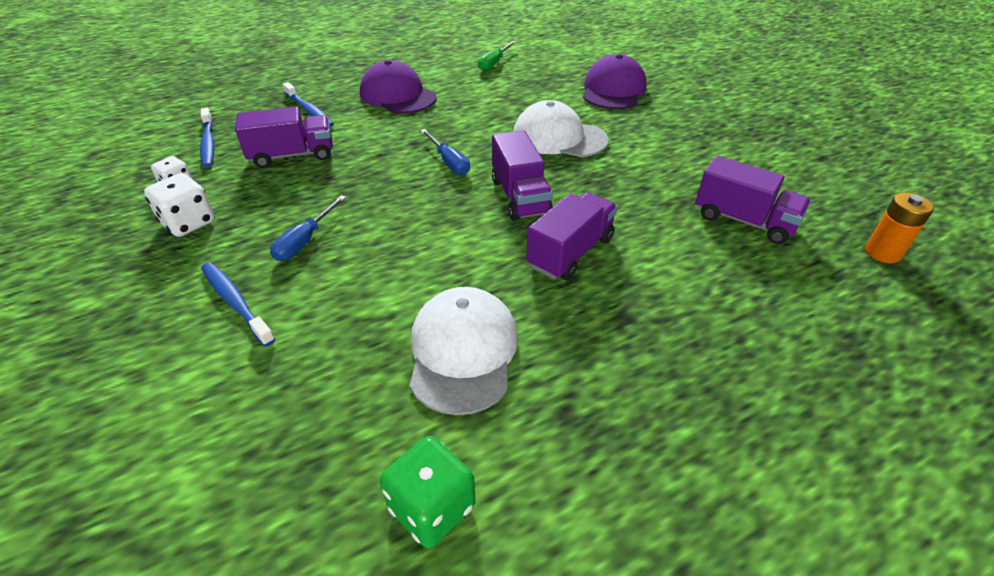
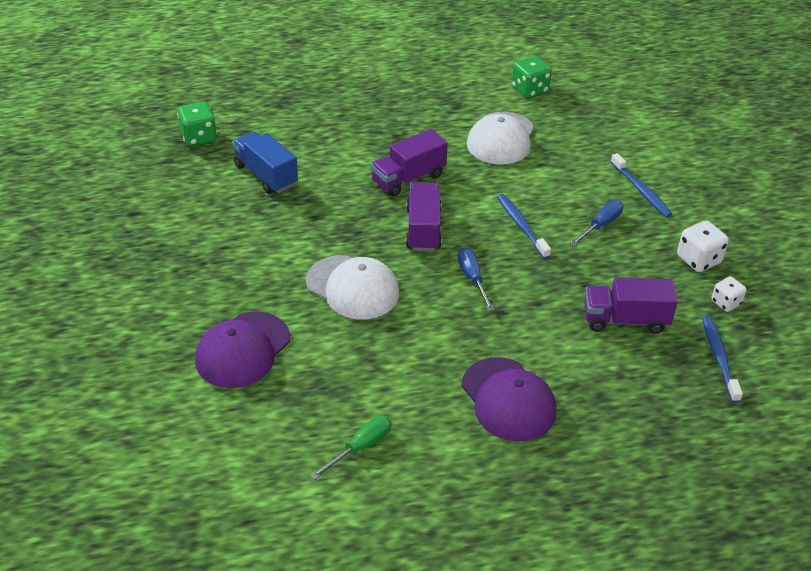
camera: 165 degrees left, 0 degrees up
(309, 111) = (617, 392): blue toothbrush -> blue toothbrush (521, 226)
(743, 221) = (266, 175): purple truck -> blue truck
(882, 253) = (199, 137): orange battery -> green dice

